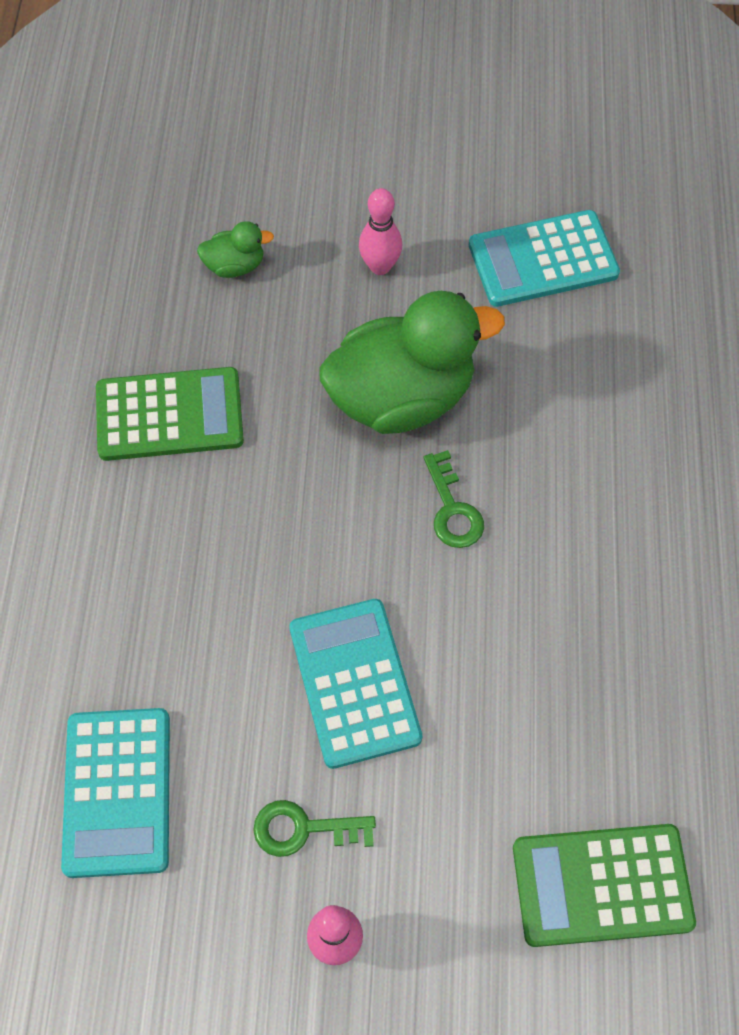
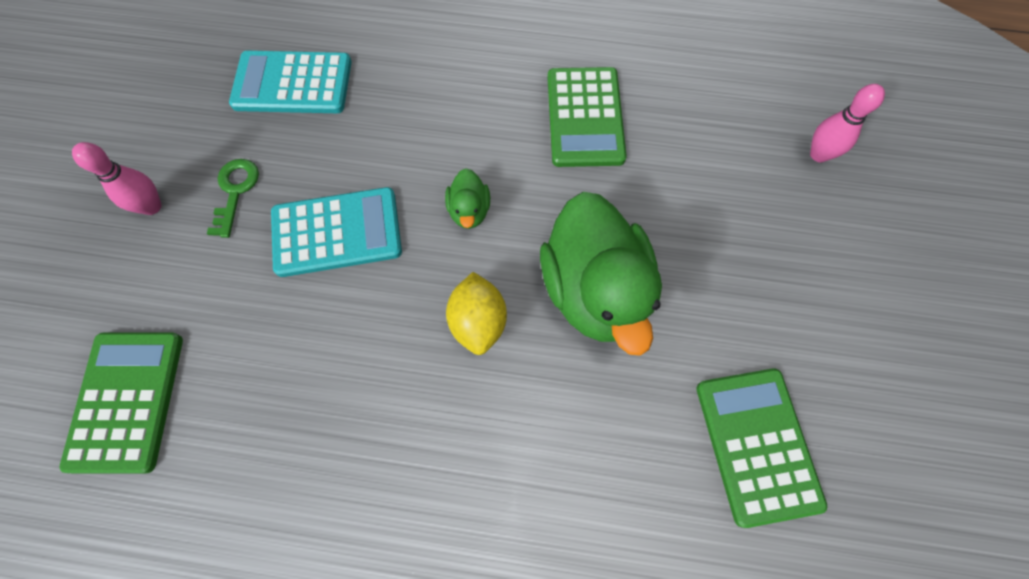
camera: 95 degrees right, 5 degrees up
(235, 266) = (733, 167): green duck -> green duck (469, 211)
(380, 266) = (739, 285): pink bowling pin -> pink bowling pin (819, 154)
(452, 509) = (478, 322): green key -> yellow lemon
(543, 260) = (756, 445): turquoise calculator -> green calculator

